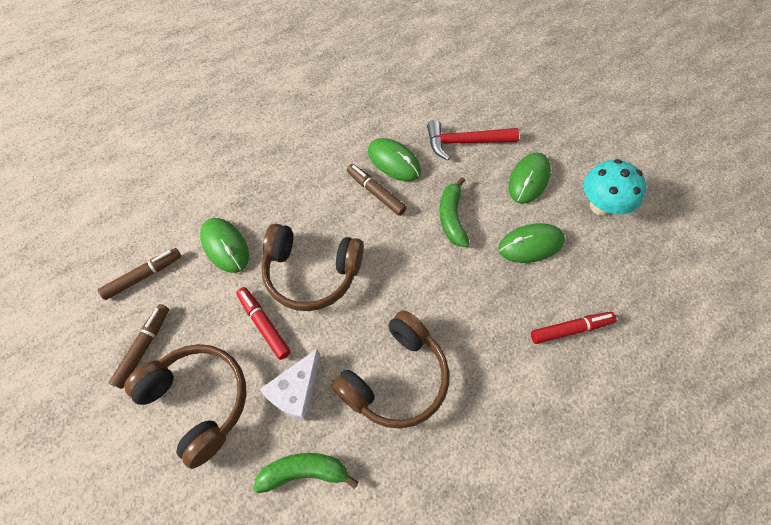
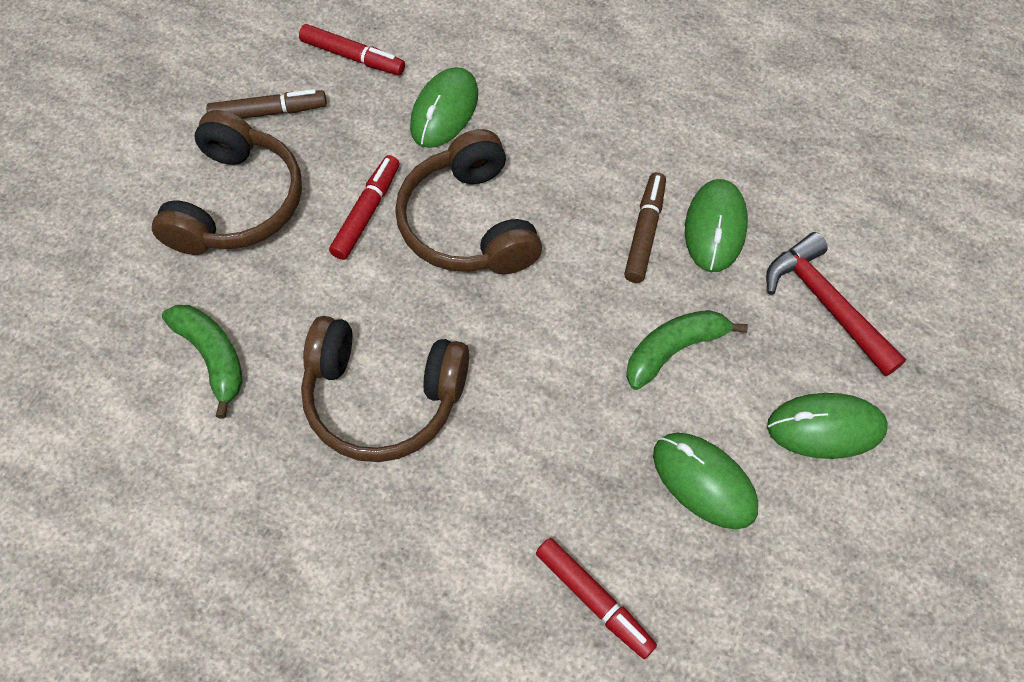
camera: 60 degrees right, 0 degrees up
(144, 276) = (353, 57): brown marker -> red marker
(296, 391) = (303, 294): white cheese -> none
(601, 206) = (857, 562): turquoise mushroom -> none

